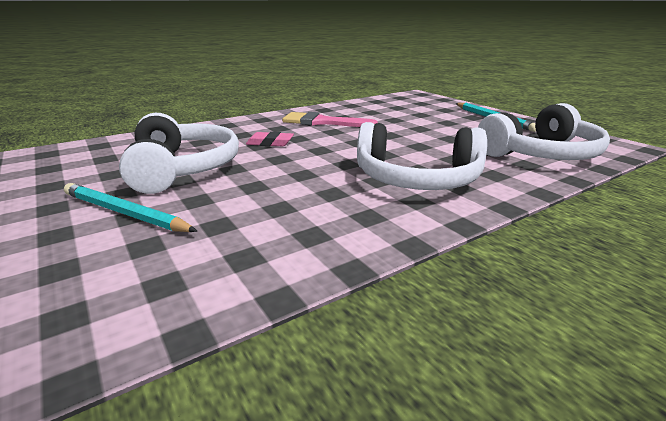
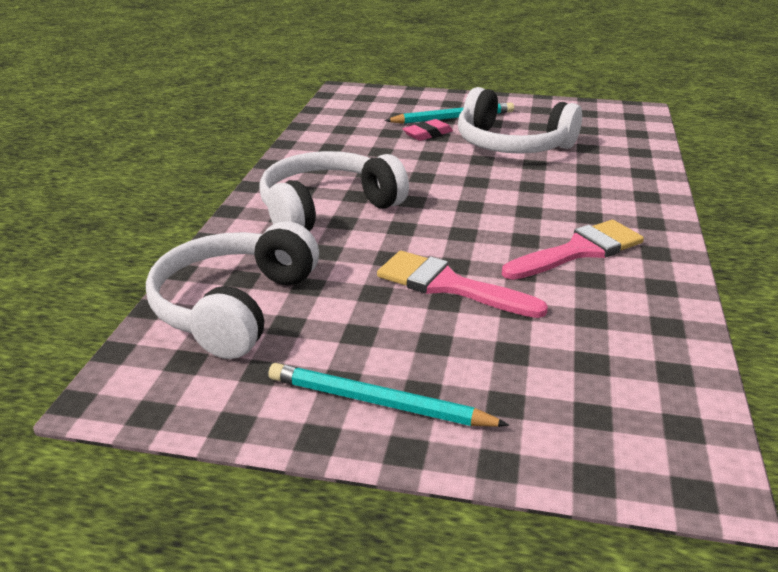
camera: 135 degrees right, 5 degrees up
(270, 143) = (531, 192): pink eraser -> pink eraser (427, 134)
(409, 130) = (448, 285): none -> pink brush

